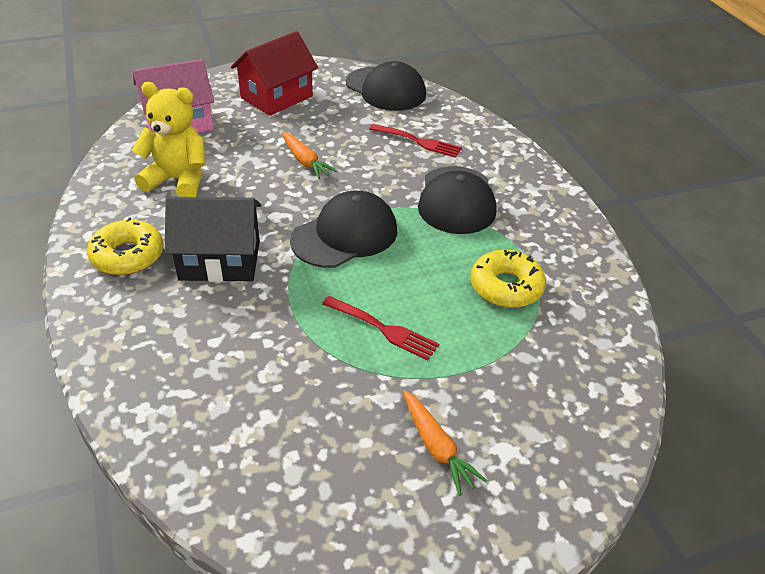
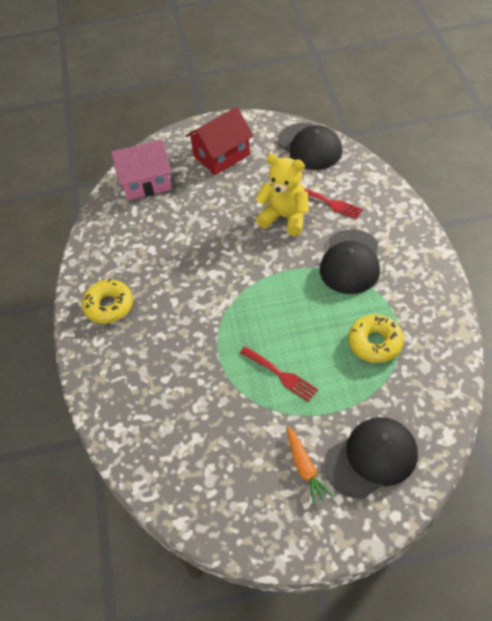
camera: 15 degrees right, 10 degrees up
(178, 180) = (144, 239): yellow teddy bear -> yellow teddy bear (285, 217)
(220, 260) = (171, 312): black house -> none
(305, 161) = (239, 222): orange carrot -> none
(345, 235) = (262, 292): black cap -> black cap (371, 458)

